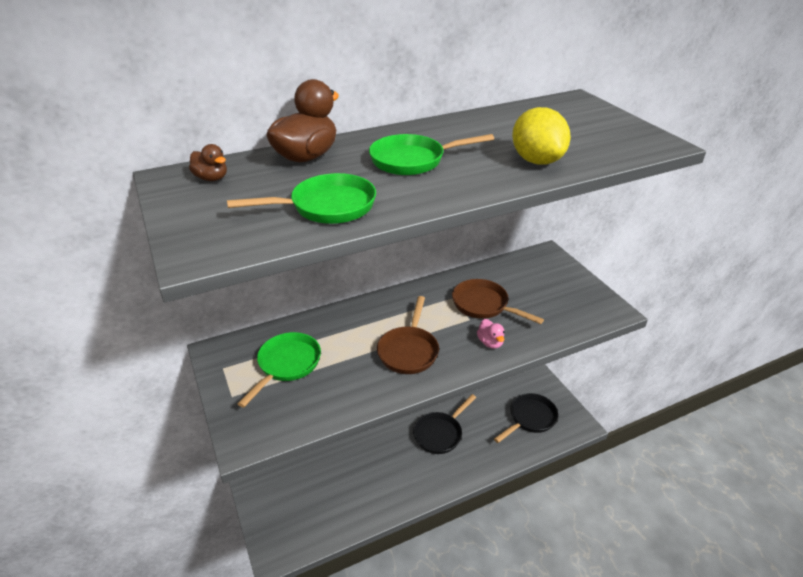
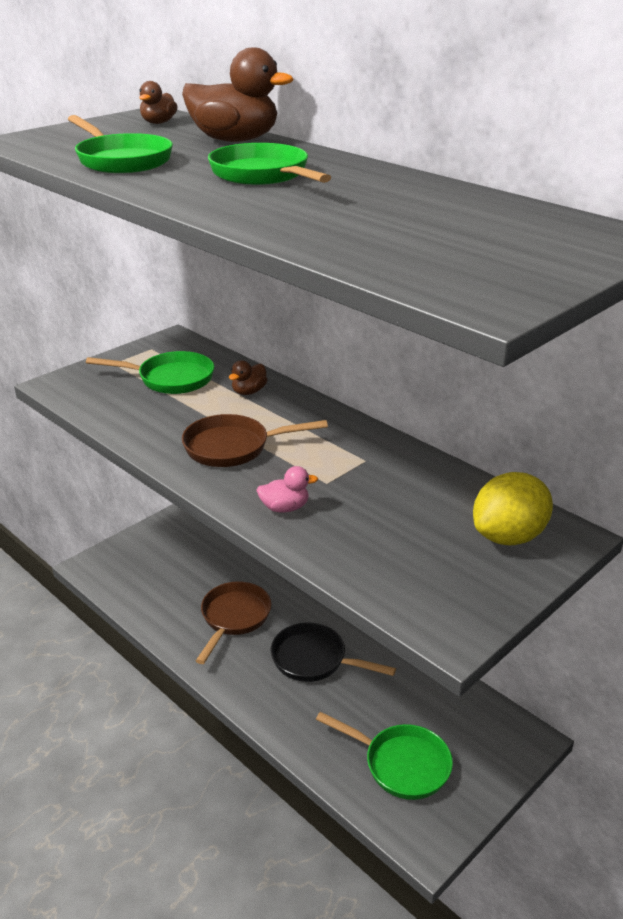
camera: 70 degrees right, 5 degrees down
(336, 327) = (249, 392): none -> brown duck
(484, 305) = (368, 490): brown pan -> brown pan (234, 618)
(490, 342) = (285, 508): pink duck -> pink duck turned 150 degrees counterclockwise
(530, 418) = (401, 764): black pan -> green pan
(536, 161) = (321, 227): yellow lemon -> yellow lemon (508, 536)

